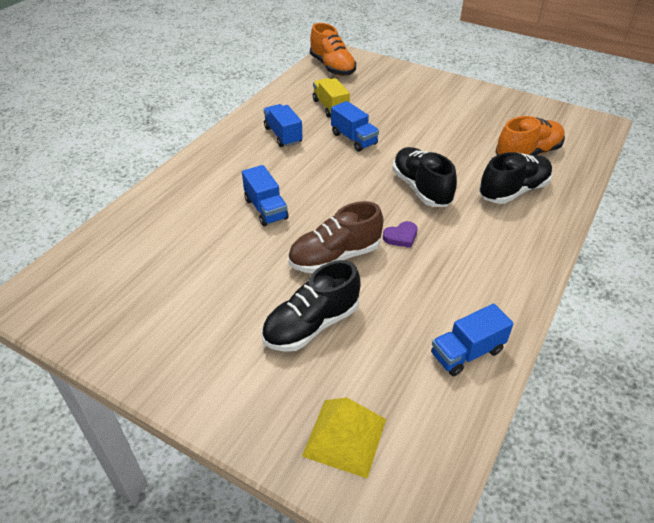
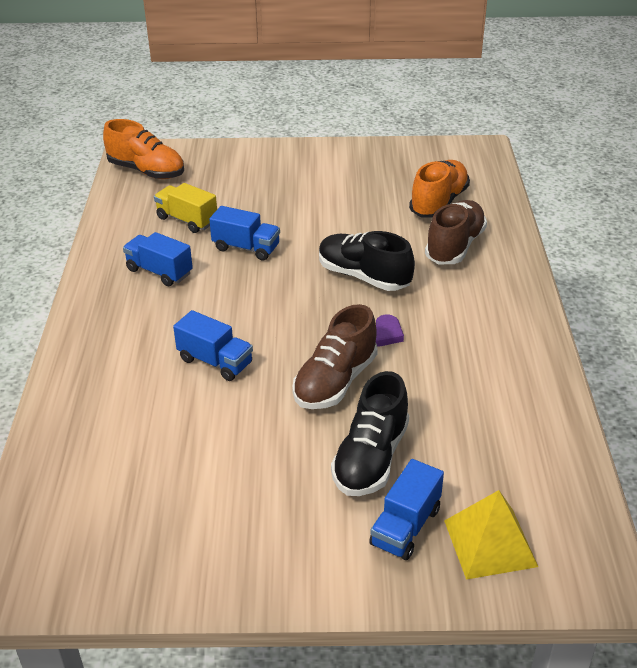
camera: 30 degrees left, 5 degrees down
(467, 352) = (533, 417): blue truck -> blue truck (405, 526)
(513, 191) = (455, 246): black shoe -> brown shoe

